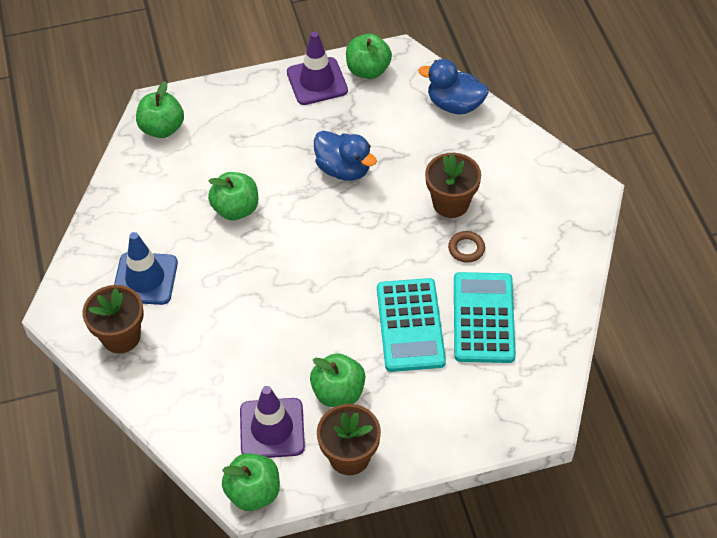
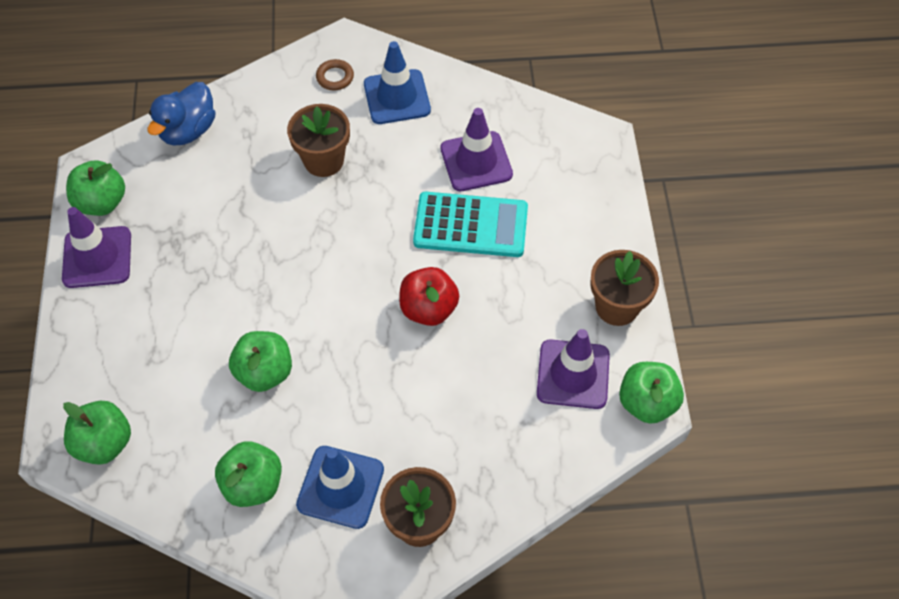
camera: 80 degrees left, 5 degrees up
(316, 308) = (428, 309): none -> red apple
(338, 392) = (539, 304): green apple -> green apple (253, 484)
(343, 169) = (243, 251): blue duck -> none
(466, 249) = (387, 159): brown ring -> brown ring (335, 77)
(483, 318) = (476, 161): turquoise calculator -> purple traffic cone
(539, 243) = (397, 97): none -> blue traffic cone

